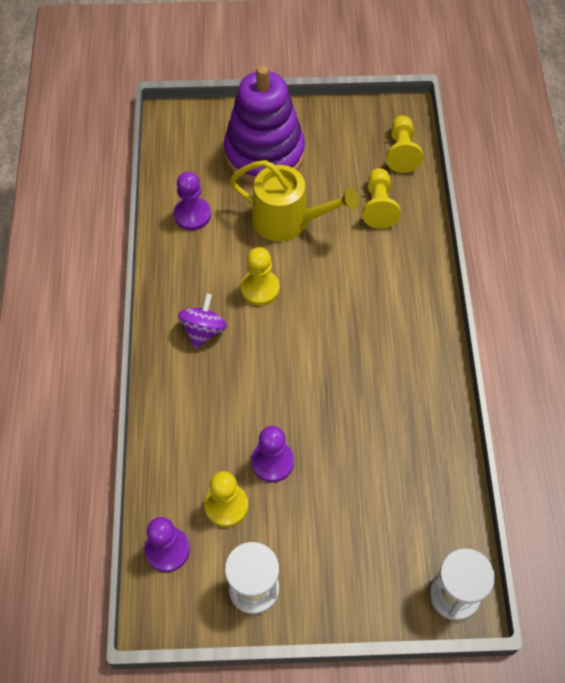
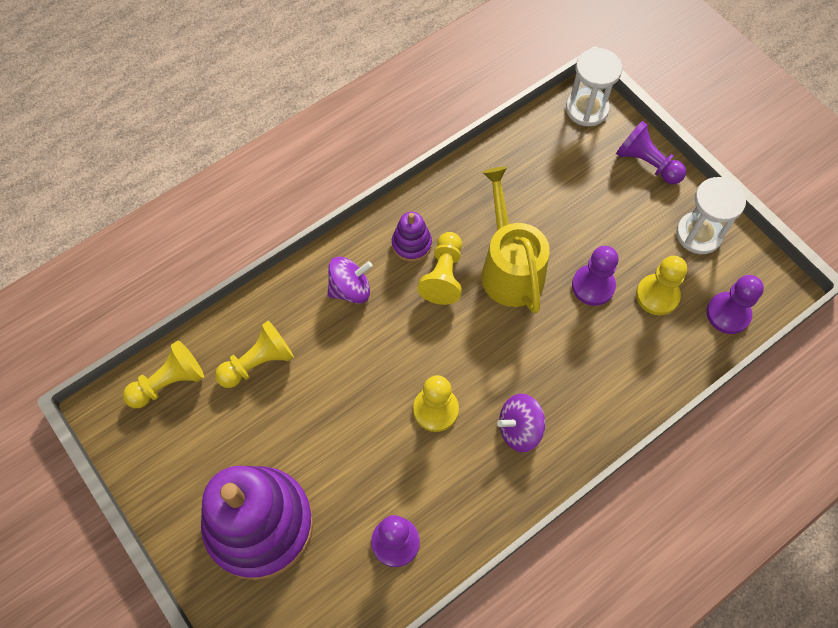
camera: 125 degrees left, 5 degrees up
(288, 220) = (336, 438): yellow watering can -> yellow watering can (509, 269)
(357, 603) = (646, 163): none -> purple pawn
(363, 359) = (443, 275): none -> yellow pawn
(397, 291) = (350, 289): none -> purple spinning top
(408, 354) = (411, 244): none -> purple stacking toy

